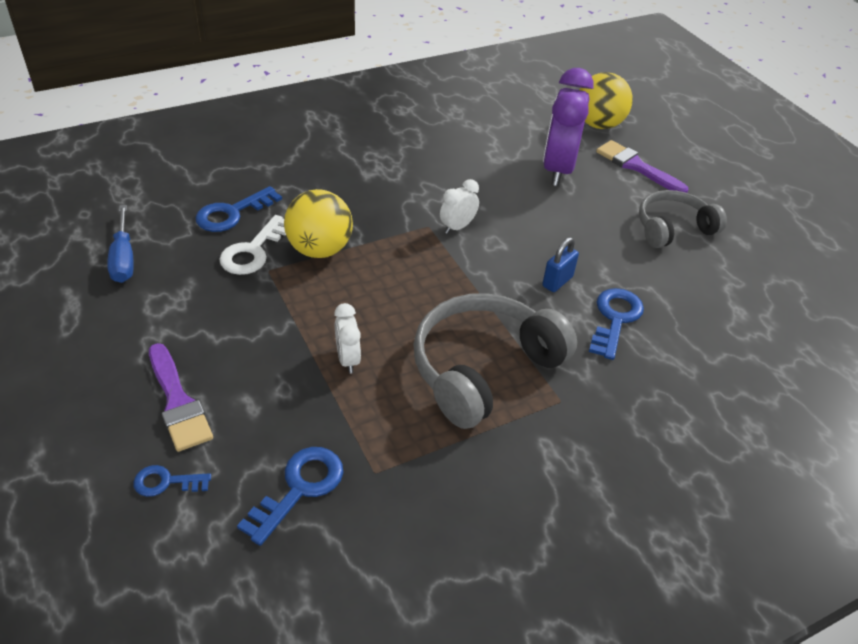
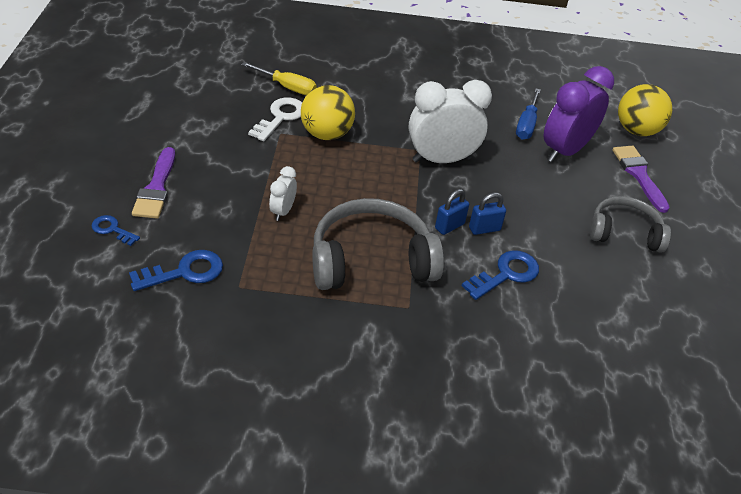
camera: 30 degrees right, 0 degrees up
(123, 259) = (195, 89): blue screwdriver -> blue screwdriver (526, 125)
(232, 213) = (287, 87): blue key -> yellow screwdriver
(253, 251) = (280, 117): white key -> white key turned 150 degrees clockwise
(457, 227) = (441, 159): white clock -> white clock, size x2.08
(524, 294) = (449, 226): none -> blue padlock

